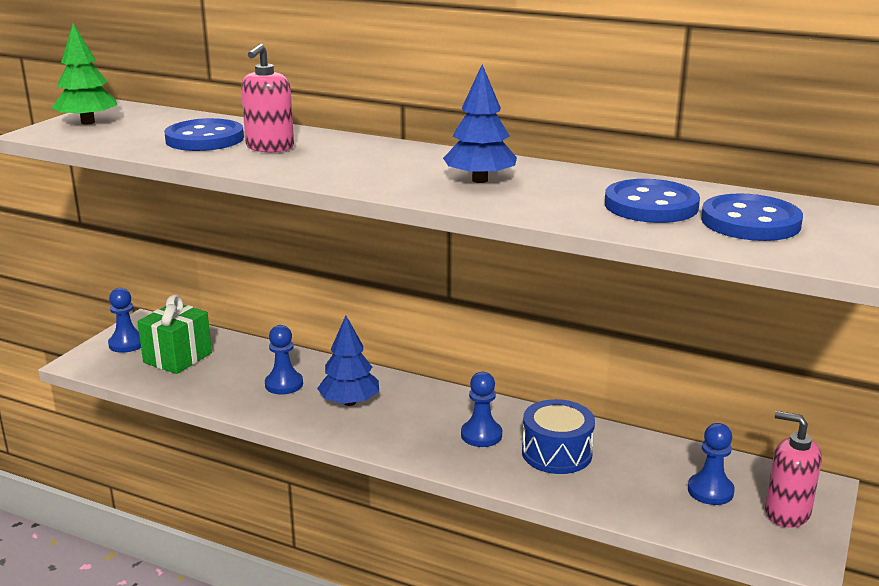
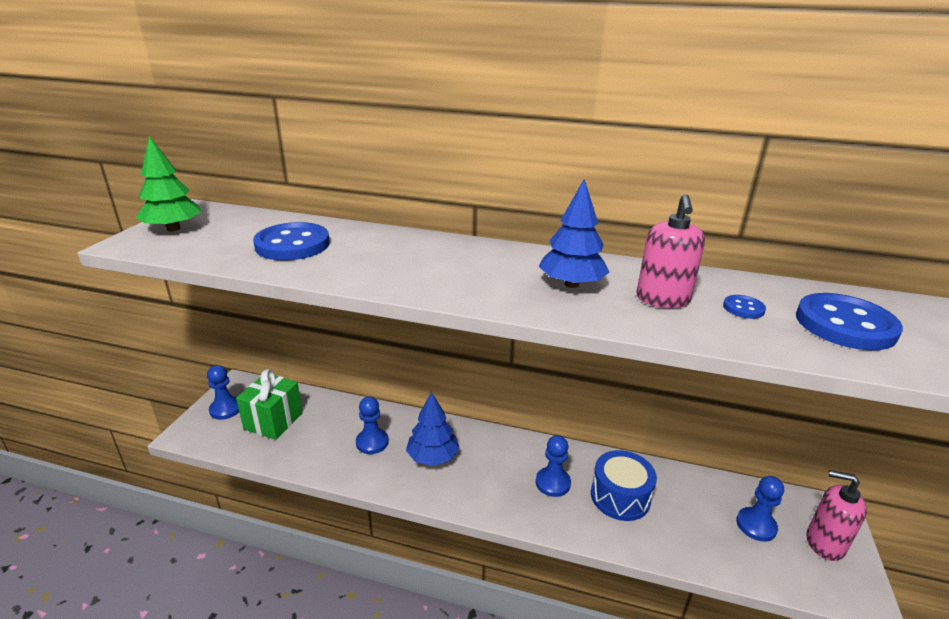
camera: 10 degrees left, 5 degrees up
(269, 147) = (358, 252): pink soap dispenser -> pink soap dispenser (662, 299)
(651, 205) = (743, 308): blue button -> blue button, size x0.45

